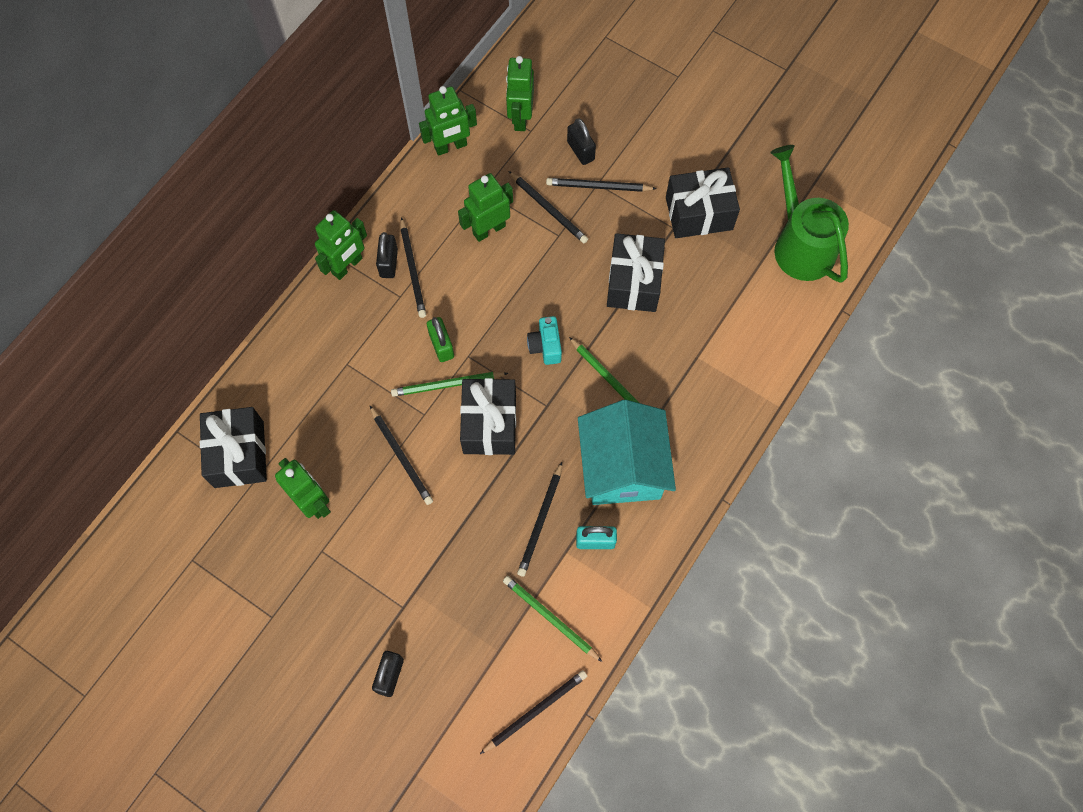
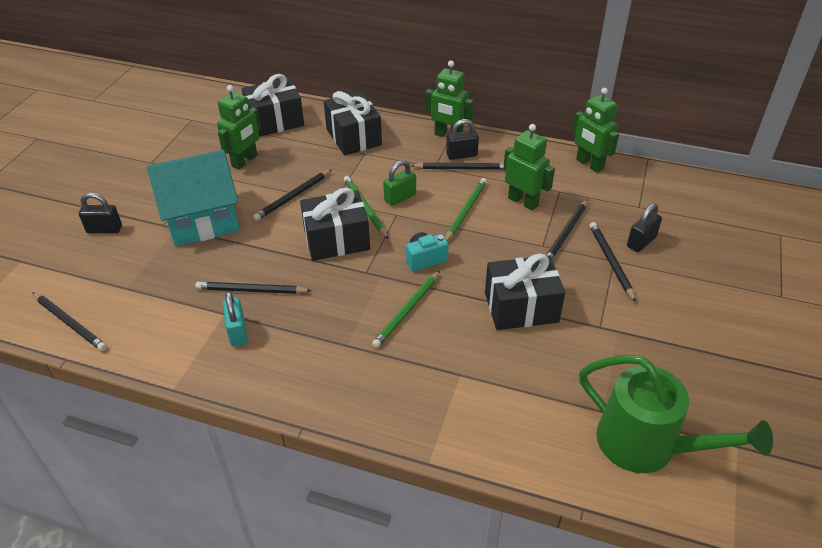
camera: 75 degrees right, 25 degrees down
(413, 270) = (462, 168): black pencil -> black pencil turned 150 degrees counterclockwise
(520, 118) = (647, 197): green robot -> none
(550, 618) = (158, 315): green pencil -> green pencil (465, 211)
(622, 467) = (318, 337): turquoise house -> turquoise house (202, 220)
(699, 213) = (629, 344): black gift -> black gift (353, 137)
(800, 244) = (648, 446): green watering can -> green watering can turned 75 degrees clockwise

